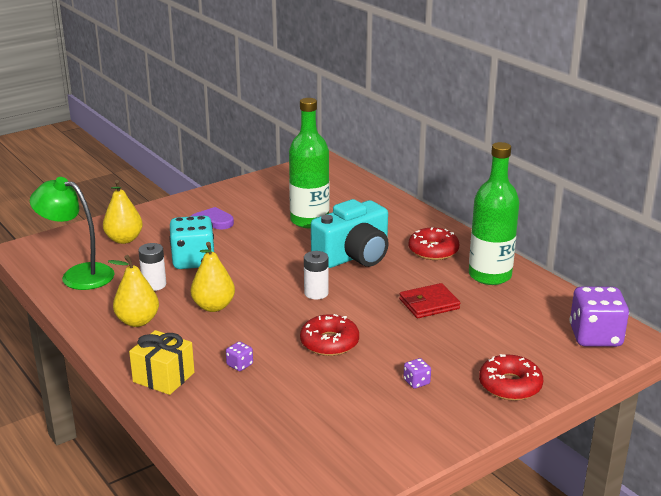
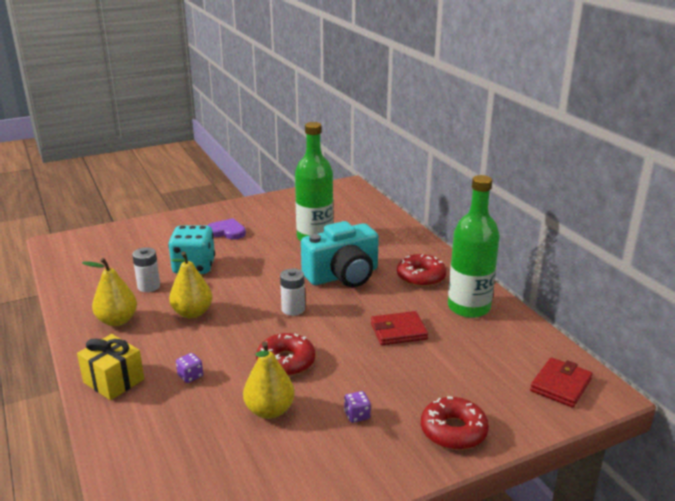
camera: 10 degrees right, 0 degrees up
(78, 275) = (87, 270): green lamp -> none
(124, 239) = (143, 241): yellow pear -> yellow pear (269, 410)
(595, 336) = (560, 385): purple dice -> red wallet

